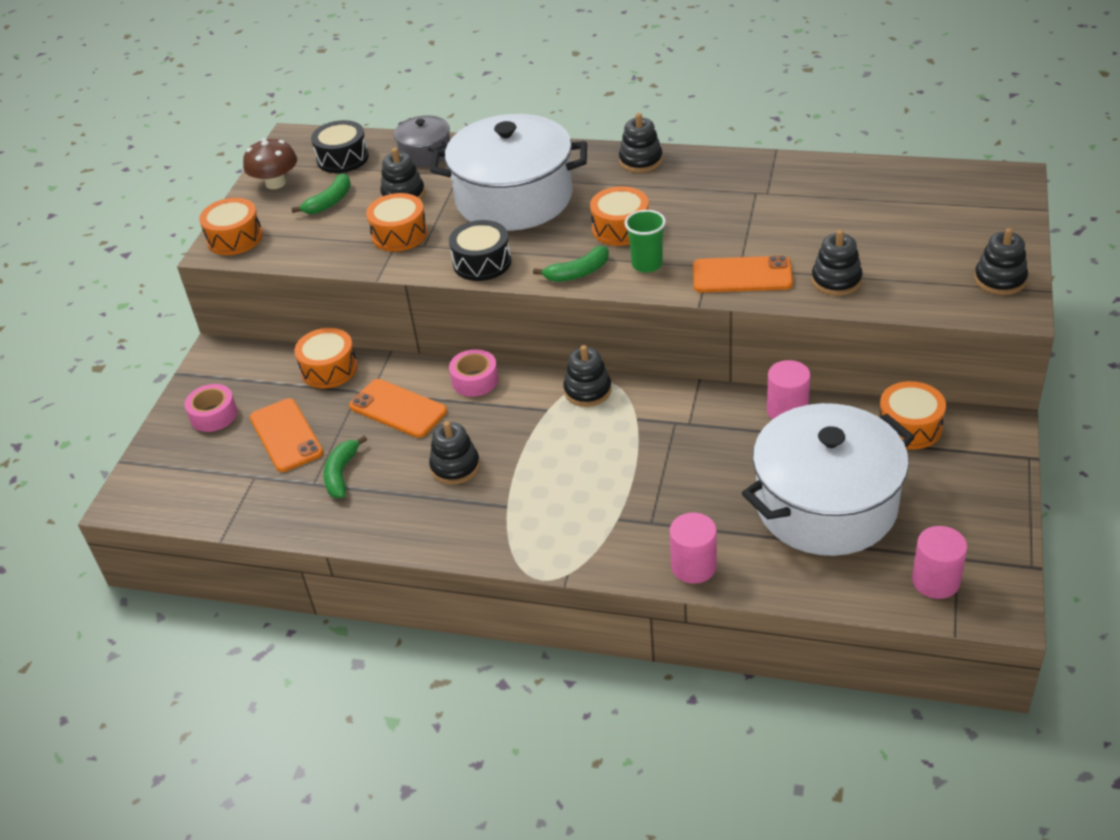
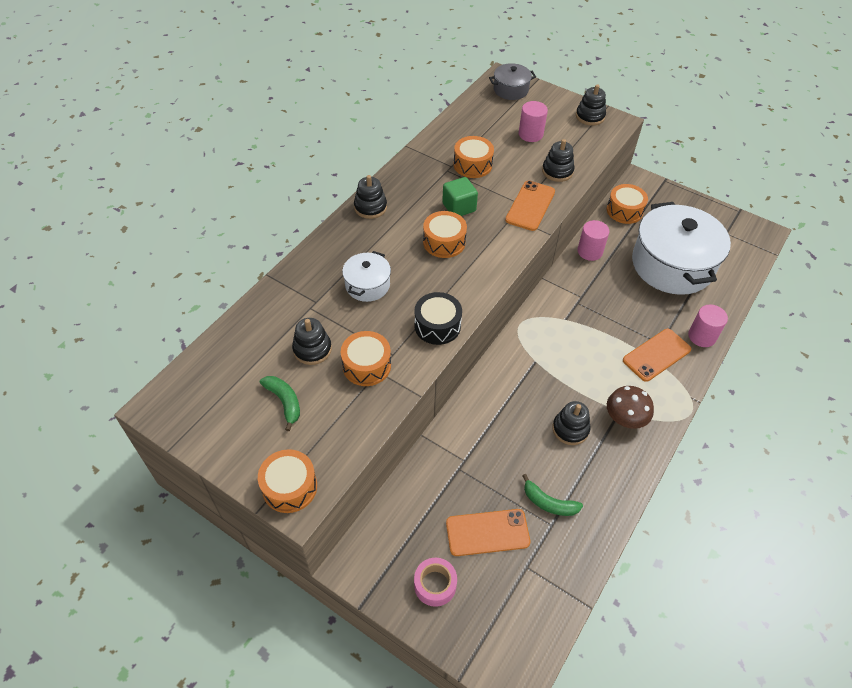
camera: 75 degrees left, 10 degrees up
(275, 183) = (222, 436): brown mushroom -> brown mushroom (625, 418)
(329, 369) = (421, 483): orange drum -> orange drum (472, 165)
(342, 158) = (222, 377): black drum -> none
(398, 409) = (492, 448): orange phone -> orange phone (656, 355)
(425, 153) = (261, 320): grey pot -> grey pot (510, 90)
(475, 380) = (484, 392): pink tape -> none
(514, 198) = (367, 285): white pot -> white pot, size x0.47
(578, 273) = (482, 278): green banana -> none
(587, 391) = (527, 334): black stacking toy -> none
(647, 264) = (493, 243): green cup -> none
(692, 221) = (459, 207): none -> green cube
(935, 581) = (739, 246): pink cylinder -> pink cylinder (530, 134)

